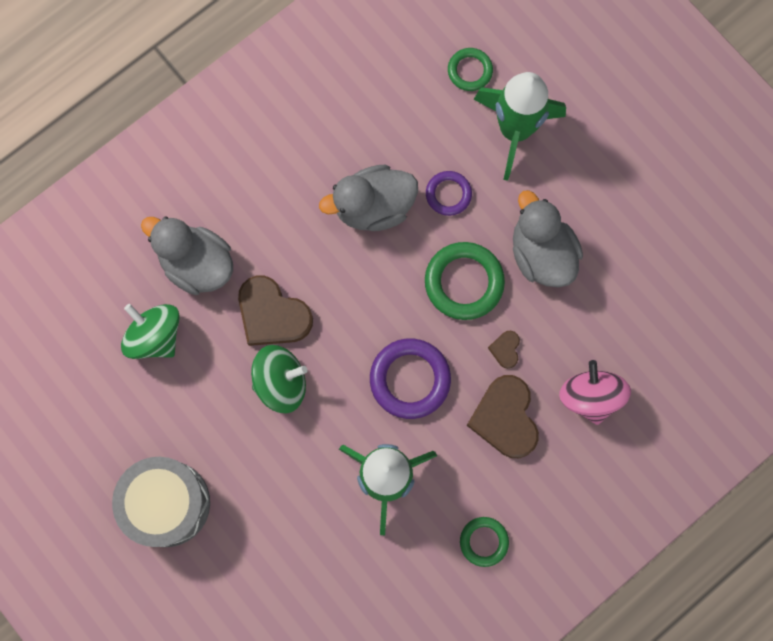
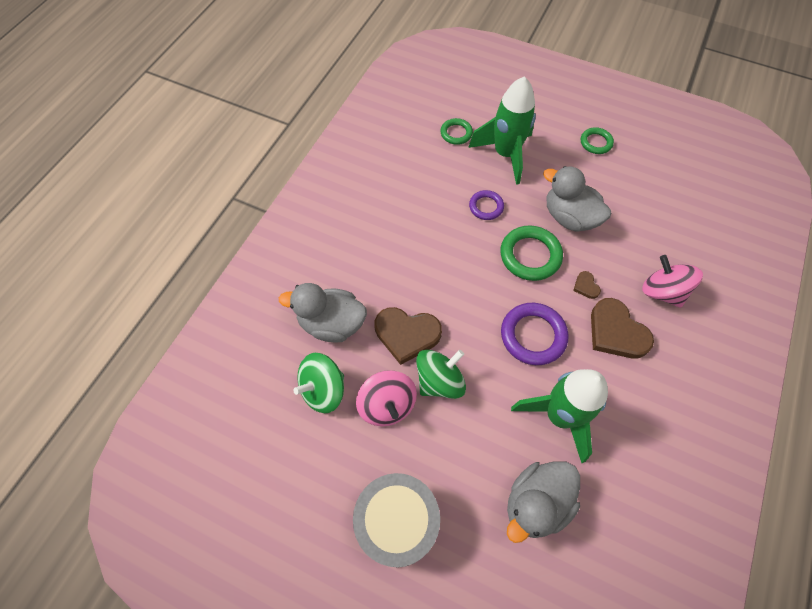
camera: 25 degrees left, 15 degrees down
(155, 336) = (323, 390): green spinning top -> green spinning top turned 60 degrees counterclockwise
(213, 383) = (387, 405): none -> pink spinning top
(373, 207) = (440, 234): grey duck -> grey duck (536, 503)
(484, 541) = (661, 429): green ring -> green ring (596, 143)

